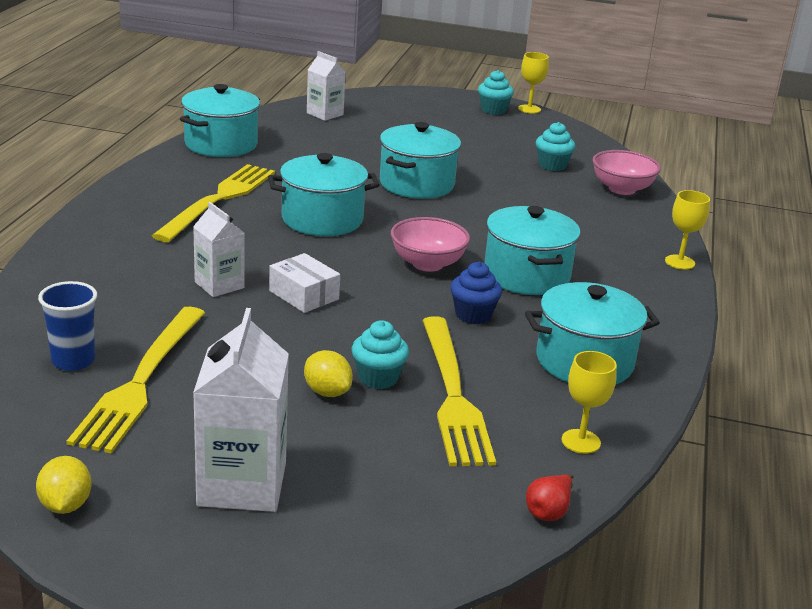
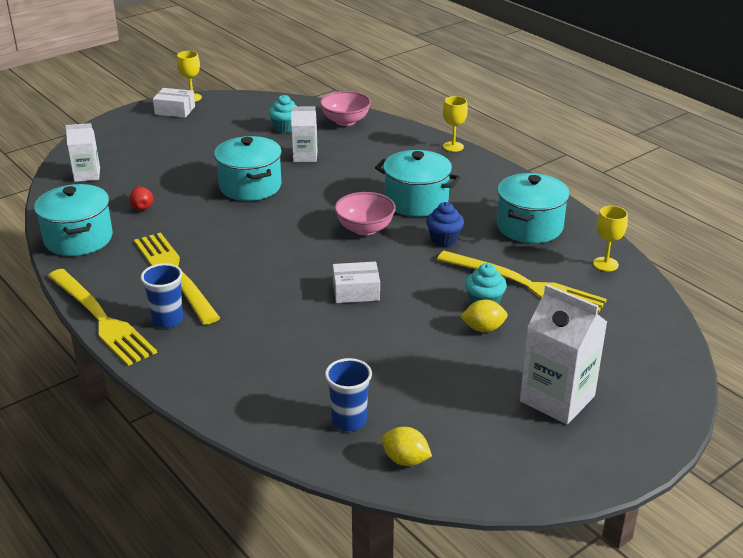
camera: 50 degrees left, 5 degrees up
(65, 505) = (526, 479): yellow lemon -> yellow lemon (405, 460)
(141, 381) = (403, 399): yellow fork -> yellow fork (100, 318)
(143, 221) = (167, 320): none -> blue cup
(219, 285) = (306, 321): white carton -> white carton (305, 156)
(322, 219) = (258, 243): turquoise pot -> none
(493, 110) = (175, 110): turquoise cupcake -> white box
(549, 511) = (660, 303): red pear -> red pear (142, 206)

